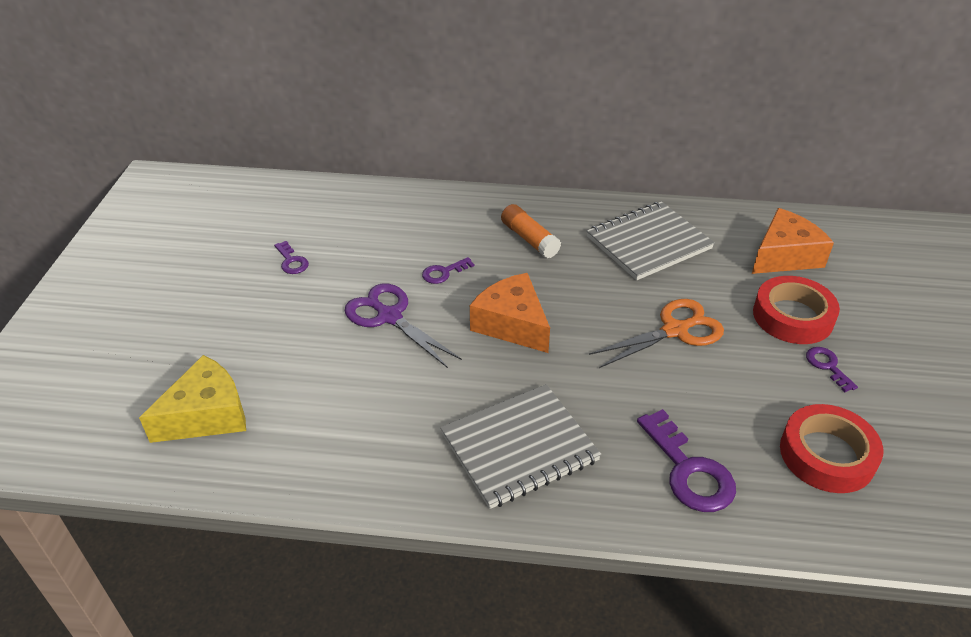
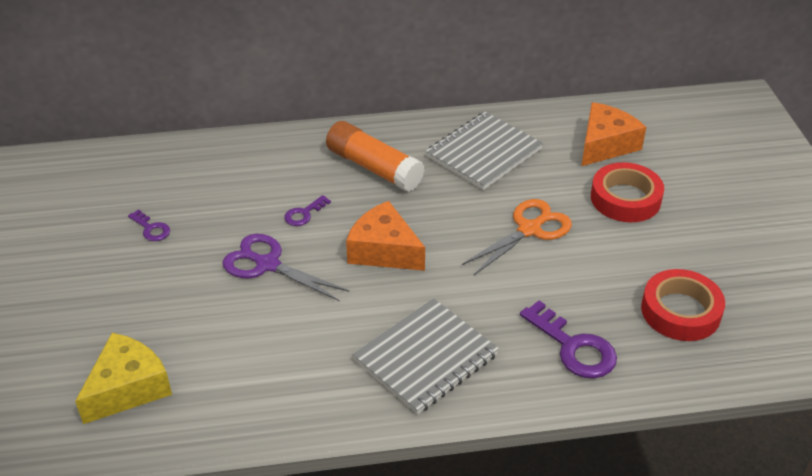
camera: 15 degrees left, 0 degrees up
(529, 239) = (374, 168): orange glue stick -> orange glue stick, size x1.52
(827, 366) = (664, 237): purple key -> none

